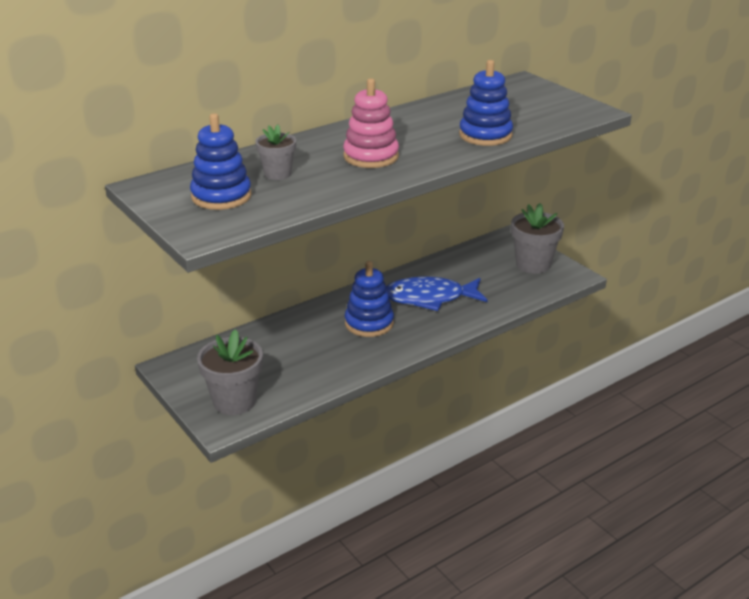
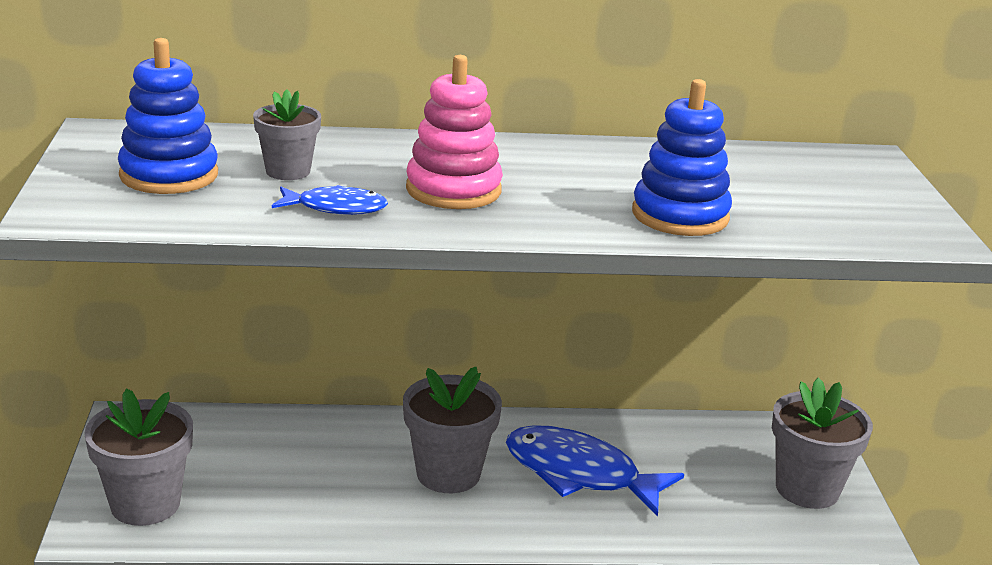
camera: 30 degrees right, 5 degrees down
(331, 184) = (336, 208): none -> blue fish
(369, 323) = (448, 474): blue stacking toy -> grey flower pot

